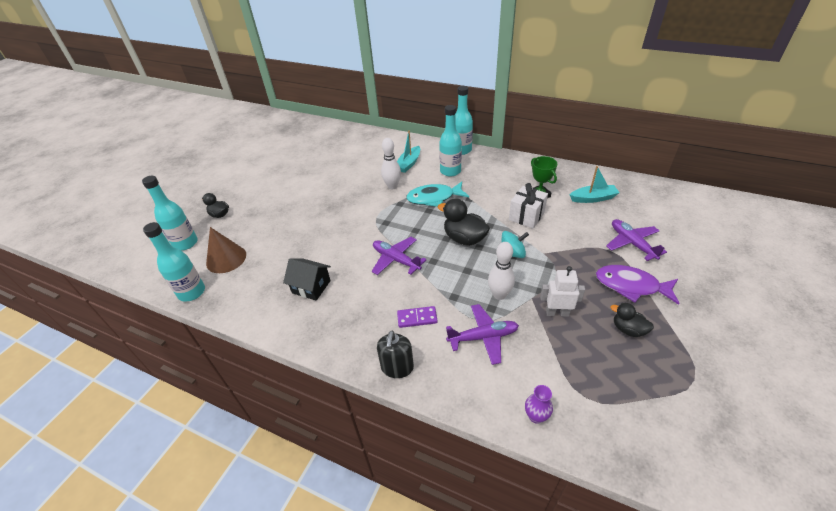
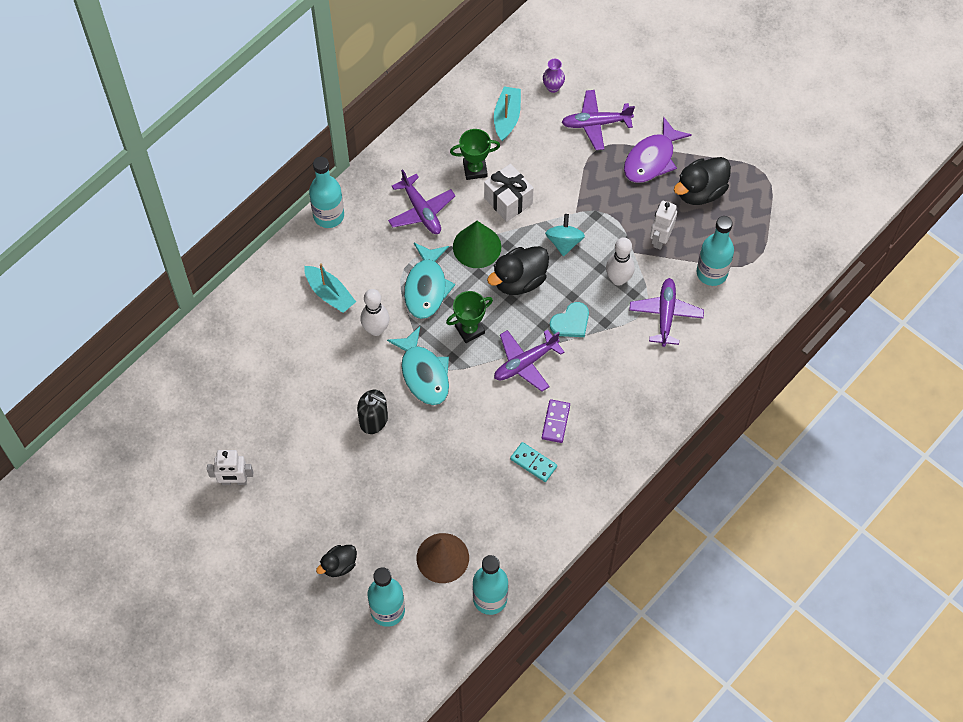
camera: 75 degrees left, 20 degrees up
(273, 164) = (234, 481): none -> white robot
(311, 287) = (533, 463): black house -> turquoise domino
(368, 213) = (423, 373): none -> turquoise fish
(397, 367) = (673, 400): black soap dispenser -> black soap dispenser (374, 420)
(411, 225) = (469, 329): none -> green trophy
(417, 318) = (620, 366): purple domino -> purple domino (555, 422)
(443, 276) = (571, 322): none -> turquoise heart
(450, 171) = (375, 248): turquoise bottle -> turquoise bottle (712, 273)
(479, 211) = (477, 246): none -> green cone
(490, 181) = (421, 211): none -> purple plane
(536, 416) = (758, 306): purple vase -> purple vase (553, 87)
(628, 329) = (700, 191): black duck -> black duck, size x1.67

